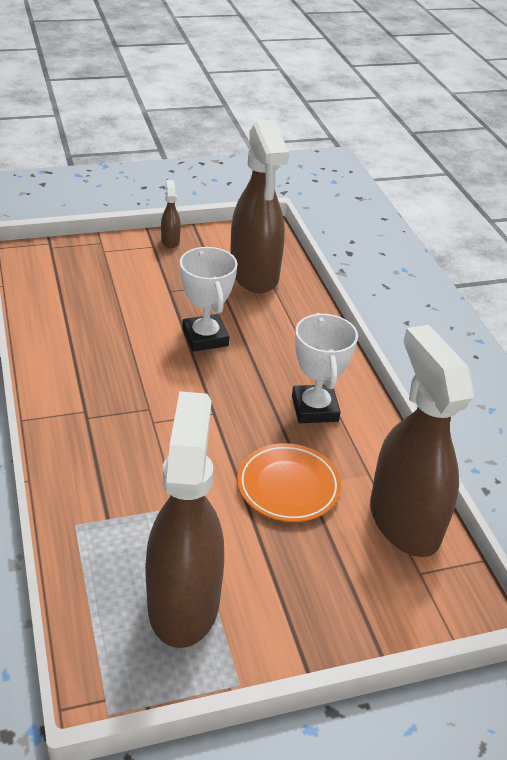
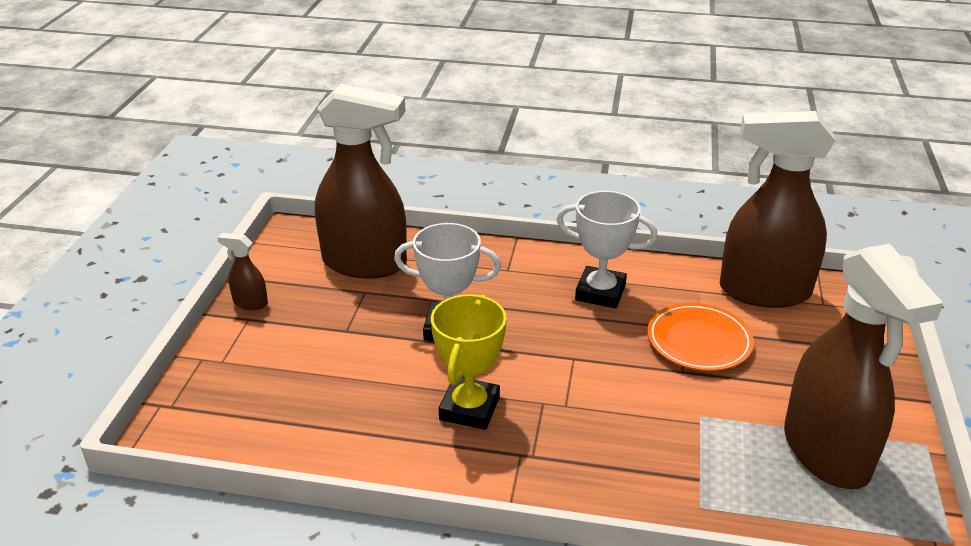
camera: 60 degrees left, 5 degrees down
(120, 372) = (469, 408): none -> yellow trophy
(183, 602) = (826, 453): brown spray bottle -> brown spray bottle turned 135 degrees counterclockwise

